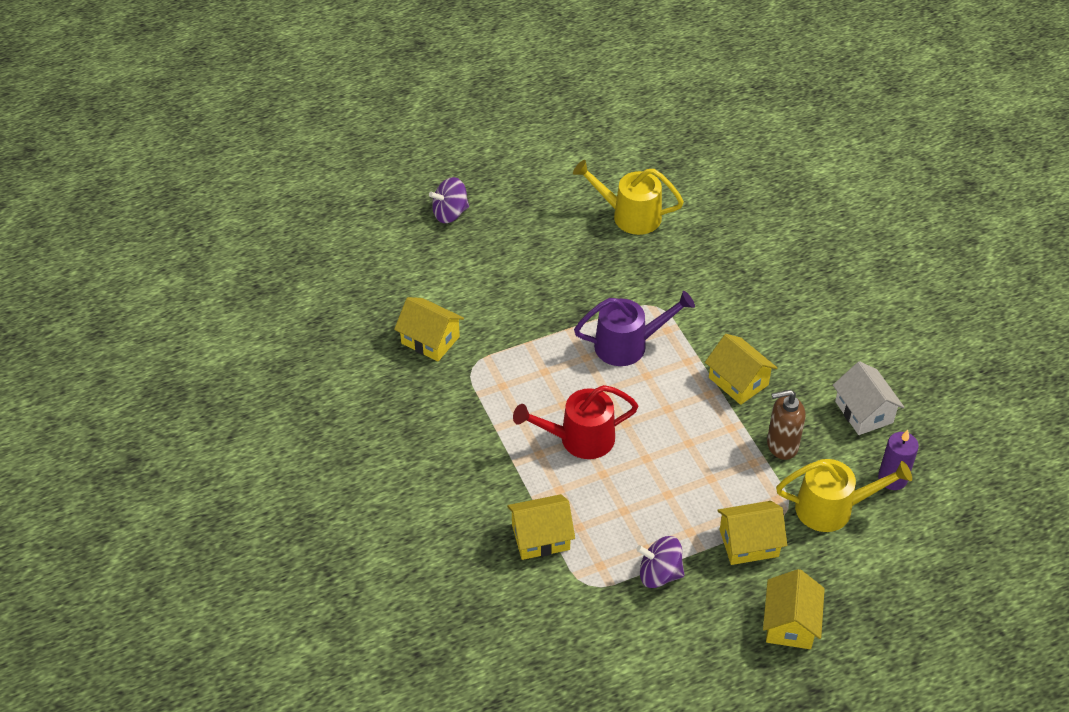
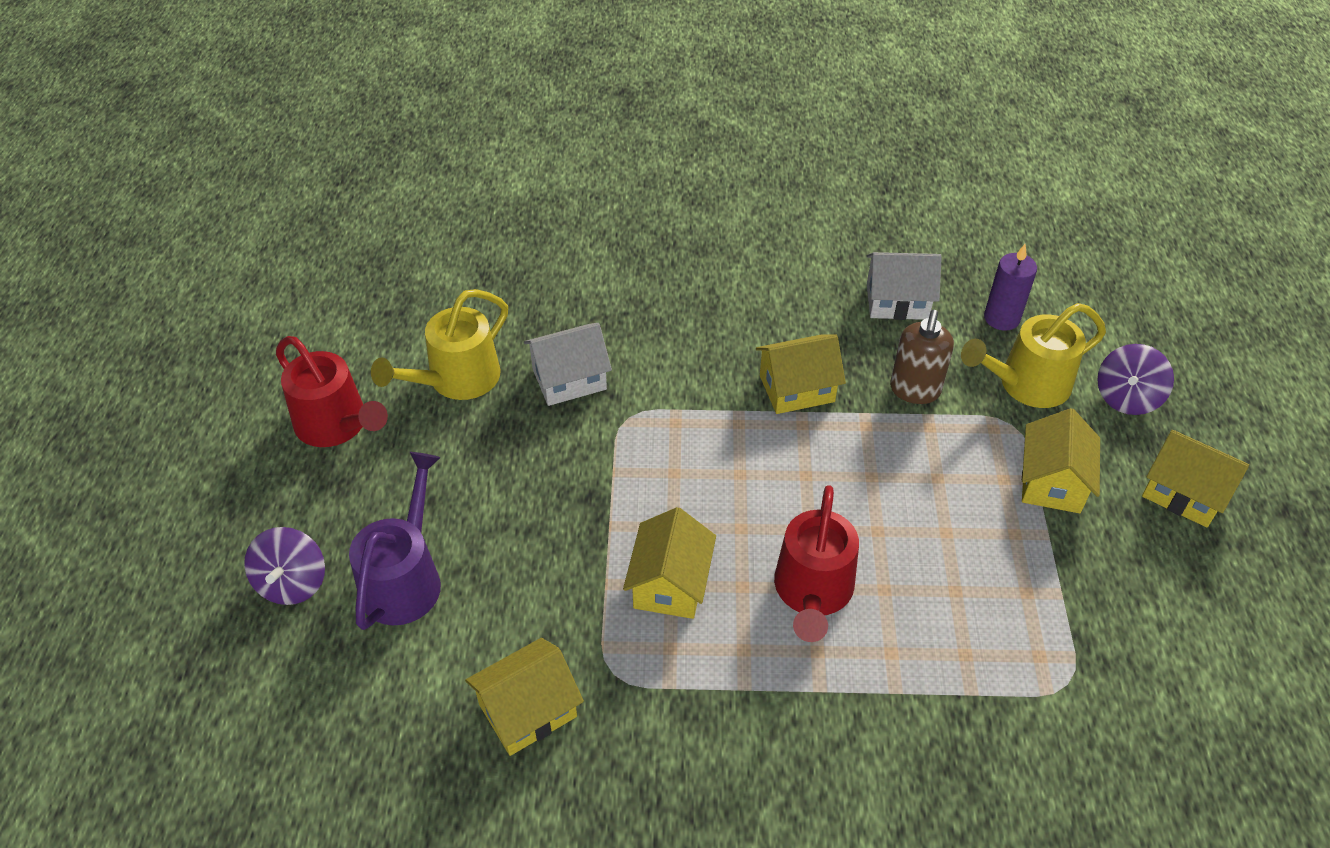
camera: 65 degrees left, 0 degrees up
(540, 537) = (968, 710): yellow house -> yellow house (670, 584)
(561, 181) = (337, 426): none -> red watering can
(628, 345) = (678, 472): purple watering can -> purple watering can (405, 578)
(659, 574) = (1073, 594): purple spinning top -> purple spinning top (1126, 397)
(666, 266) = (569, 379): none -> white house
(833, 508) = (1025, 385): yellow watering can -> yellow watering can turned 135 degrees counterclockwise

